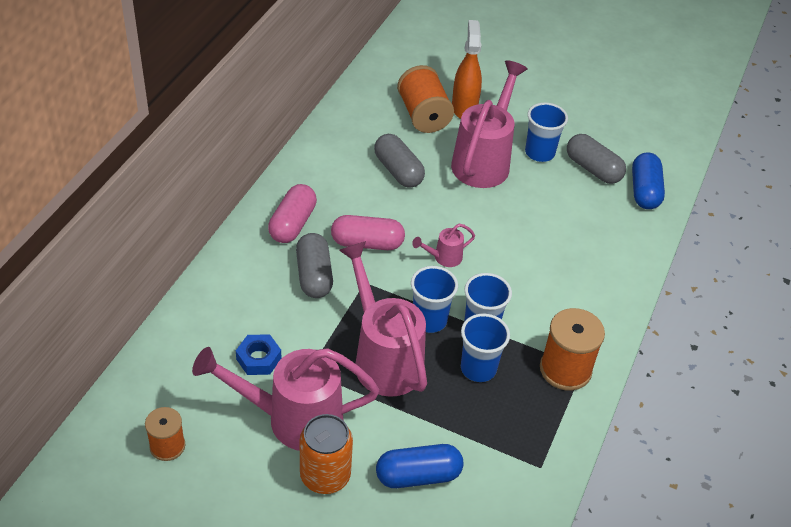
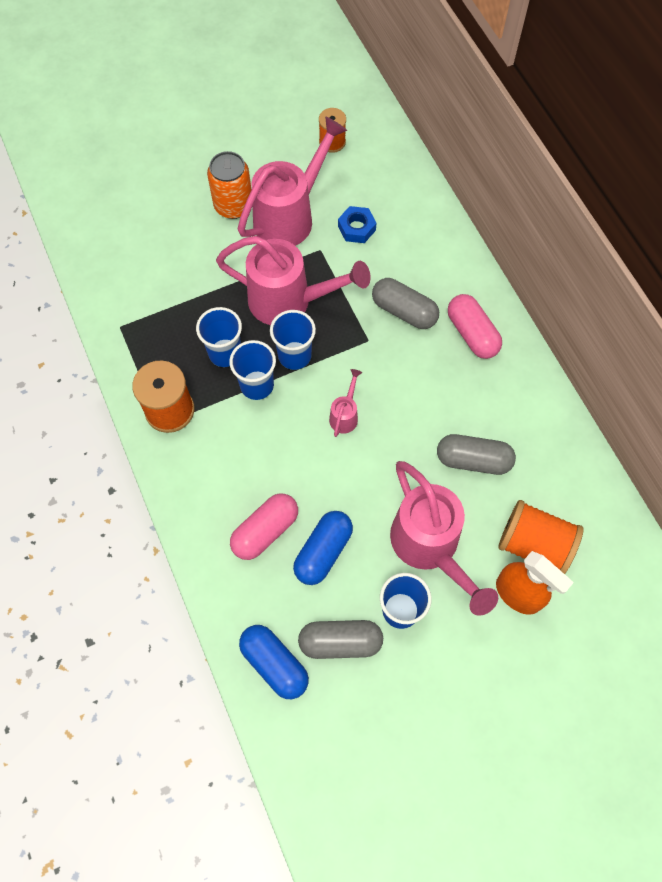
camera: 135 degrees right, 20 degrees up
(367, 243) = (407, 371): pink capsule -> pink capsule (265, 531)
(418, 475) = (184, 253): blue capsule -> blue capsule (323, 551)

